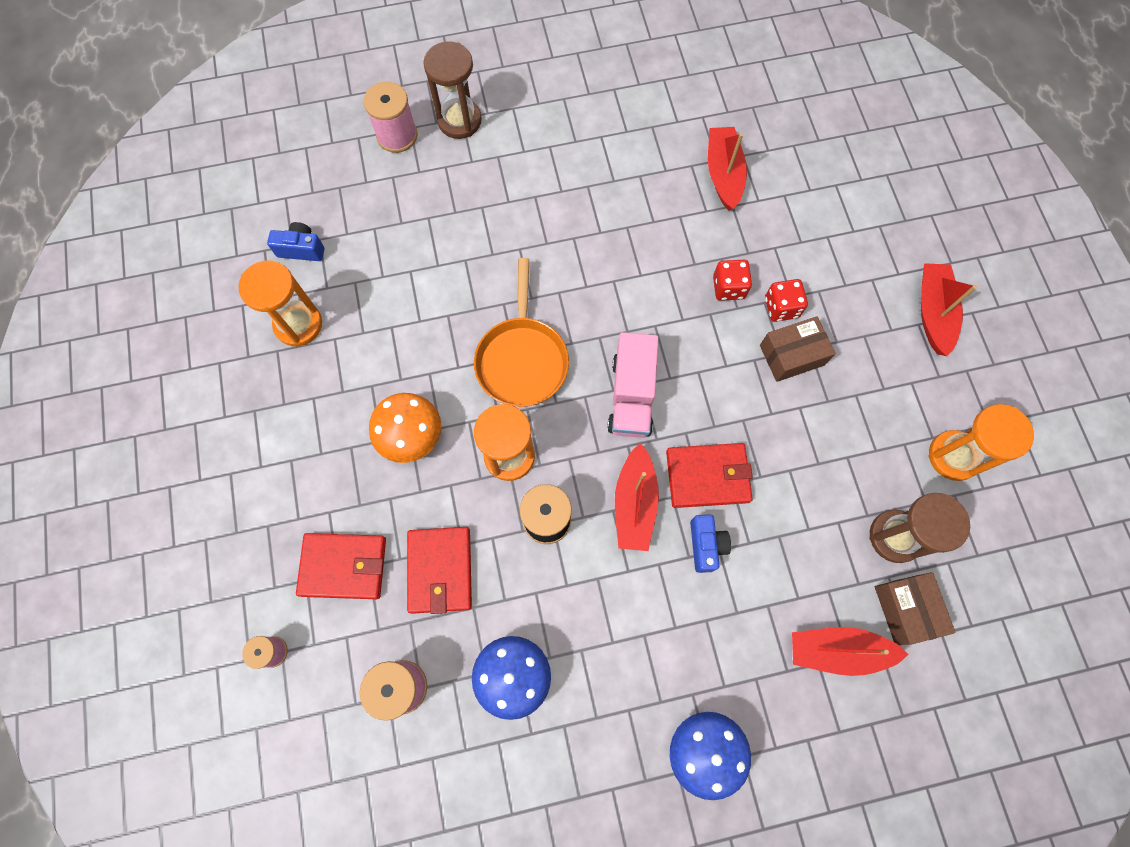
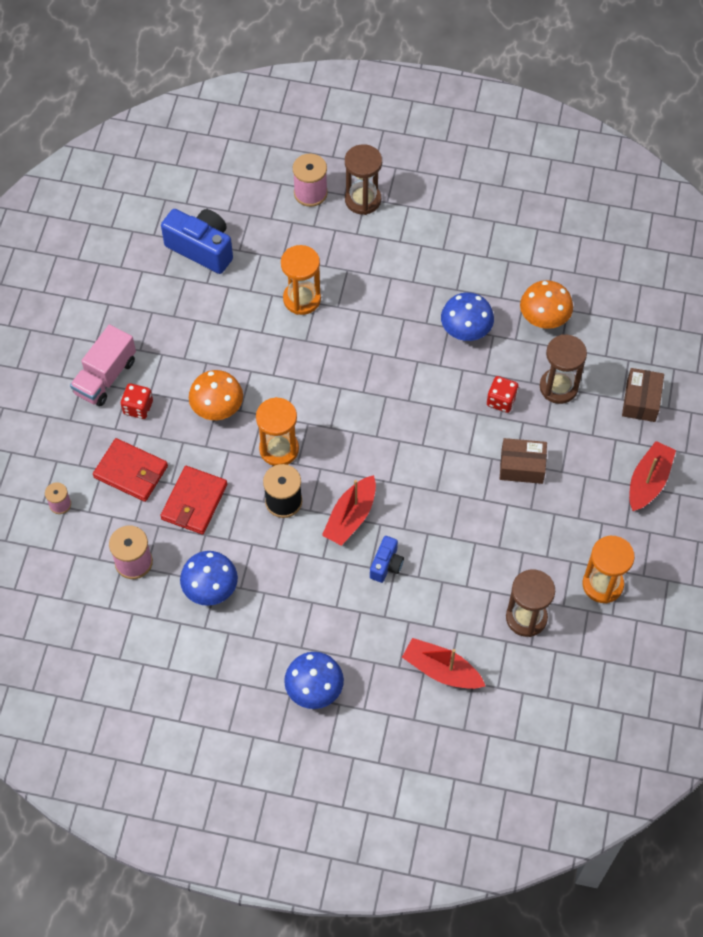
camera: 25 degrees right, 10 degrees down
(298, 324) = (175, 300): orange hourglass -> orange hourglass (302, 299)
(301, 249) = (201, 248): blue camera -> blue camera, size x1.85
(522, 359) = (321, 388): orange pan -> none
(631, 396) = (387, 445): pink truck -> pink truck (105, 377)
(647, 222) = (466, 329): none -> blue mushroom
(707, 476) = (413, 521): red wallet -> none
(723, 174) = (544, 317): red boat -> orange mushroom
(781, 246) = (558, 387): none -> brown hourglass
(781, 307) = (533, 430): red dice -> red dice (138, 407)
(906, 609) = (506, 666): brown box -> brown box (641, 401)

